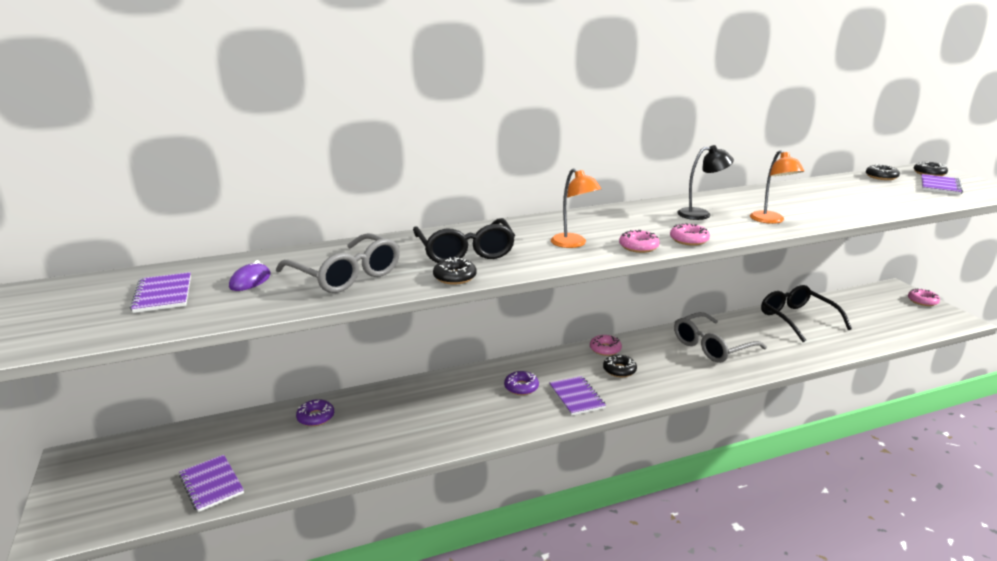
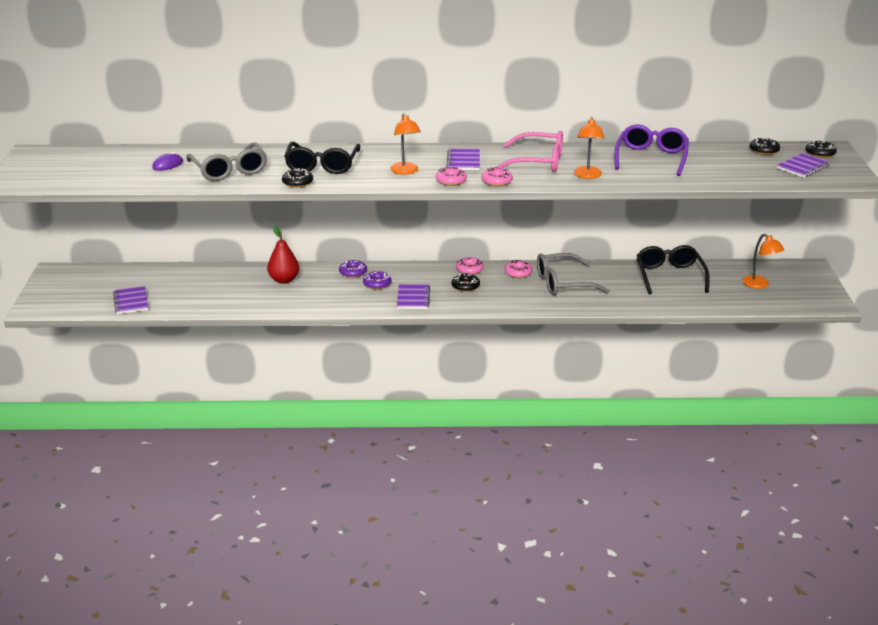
camera: 20 degrees right, 5 degrees up
(163, 294) = (112, 166): purple notebook -> purple notebook (463, 161)
(316, 417) = (216, 276): purple donut -> purple donut (353, 272)
(407, 405) = (284, 280): none -> red pear
(701, 214) = (538, 162): black lamp -> pink glasses
(800, 196) = (651, 158): none -> purple glasses
(880, 313) = (759, 285): none -> orange lamp
(922, 301) = (819, 282): pink donut -> pink donut (518, 273)

